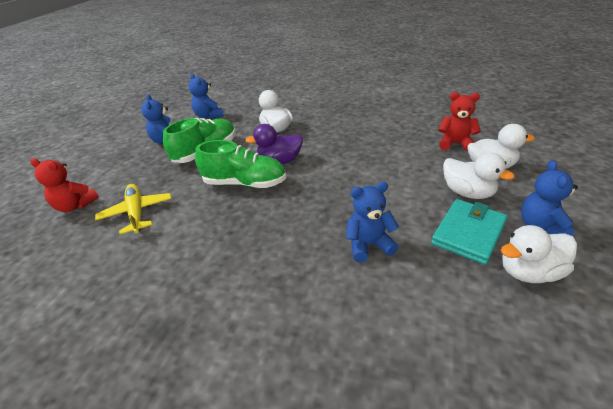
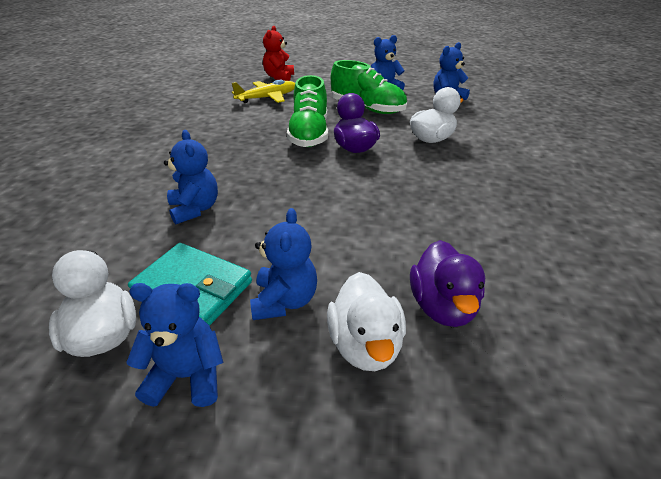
camera: 80 degrees right, 0 degrees up
(455, 143) = (442, 306): red teddy bear -> purple duck
(467, 193) = (284, 301): white duck -> blue teddy bear

